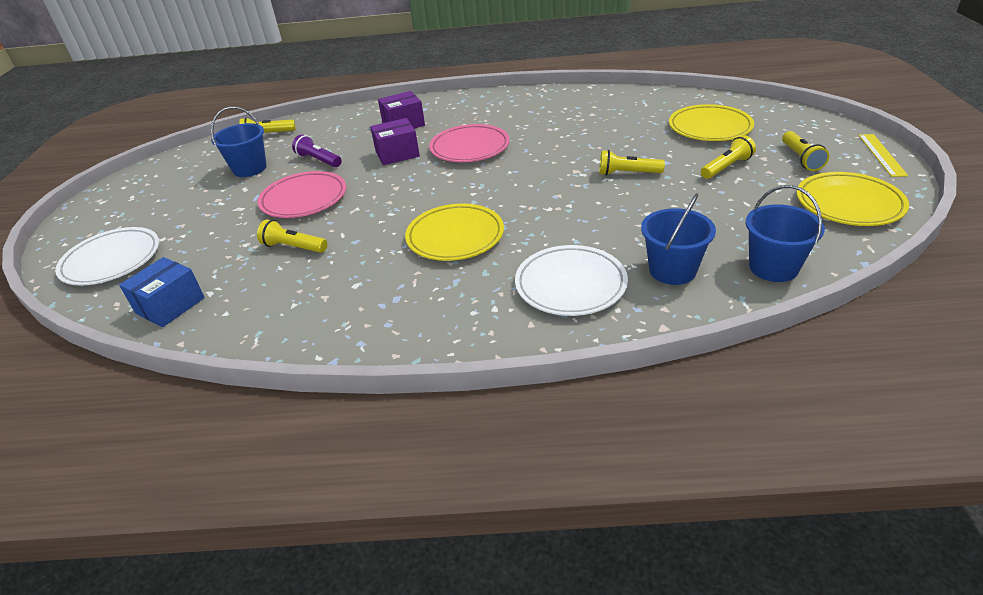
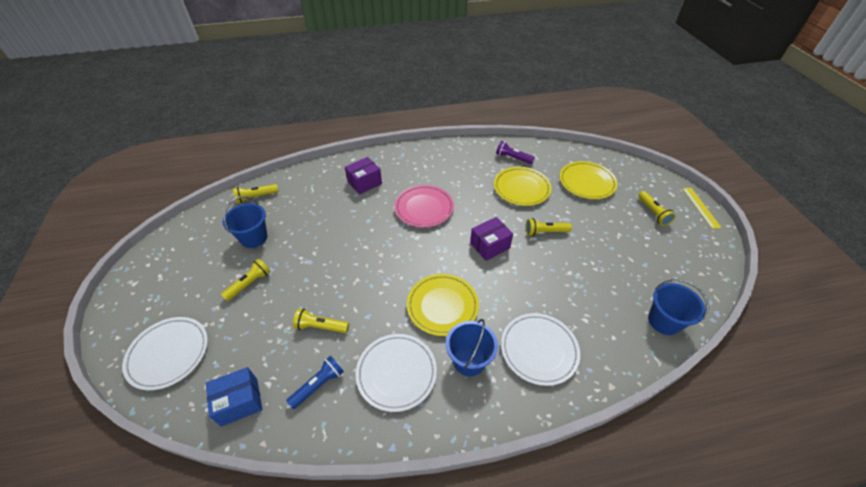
camera: 15 degrees left, 10 degrees up
(170, 305) = (239, 402): blue box -> blue box turned 45 degrees clockwise
(268, 298) = (318, 385): none -> blue flashlight
(304, 199) = (311, 271): pink plate -> none
(318, 160) = (309, 226): purple flashlight -> purple flashlight (513, 158)
(369, 294) = (396, 373): none -> white plate
(397, 154) = (370, 216): purple box -> purple box (490, 245)
(672, 270) = (602, 329): blue bucket -> blue bucket (469, 360)
(726, 167) = (608, 223): yellow flashlight -> yellow flashlight (249, 284)
(849, 204) = (693, 256): yellow plate -> yellow plate (521, 188)

